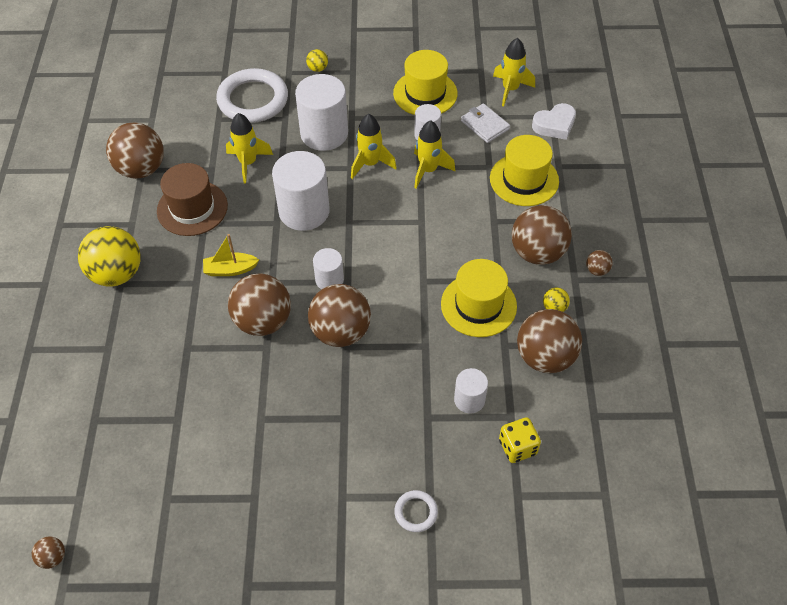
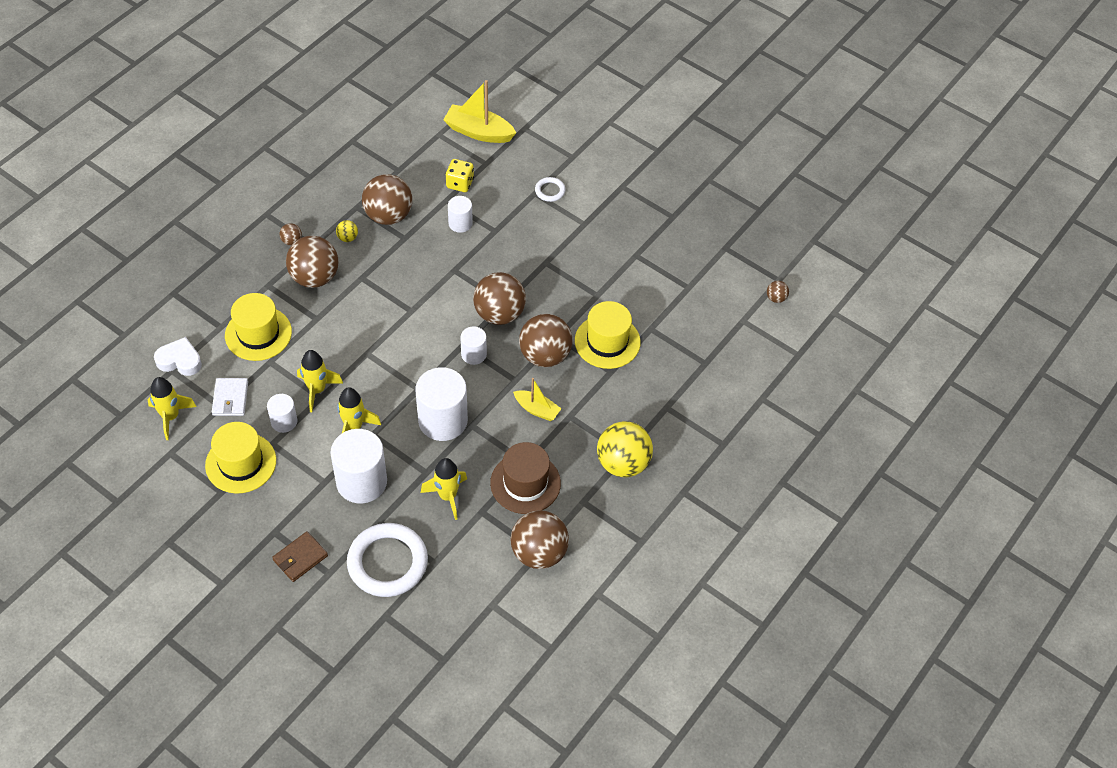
camera: 145 degrees left, 0 degrees up
(318, 68) = (300, 558): yellow ball -> brown wallet
(478, 305) = (393, 271): yellow hat -> yellow hat (607, 341)
(568, 534) = (478, 132): none -> yellow boat

